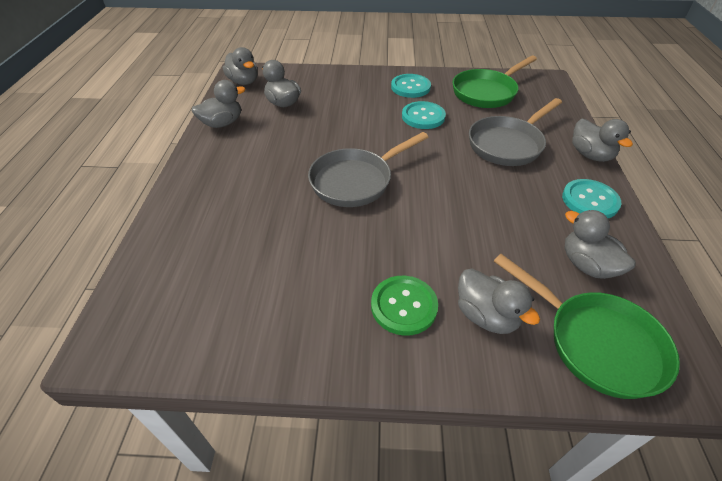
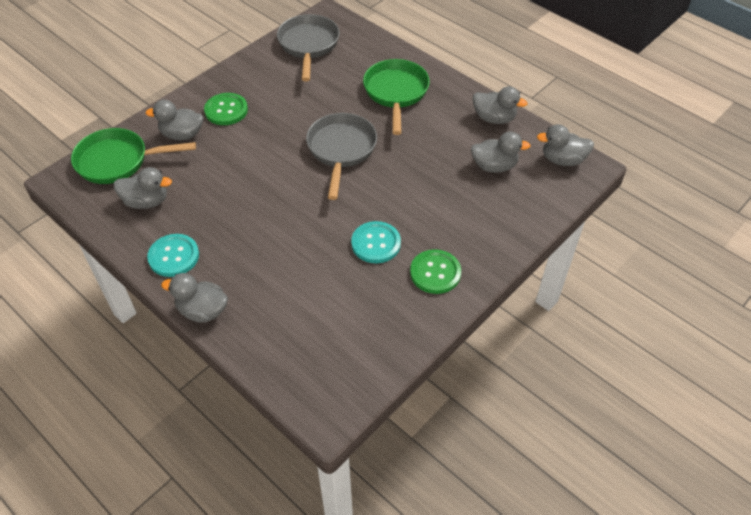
camera: 130 degrees right, 5 degrees up
(222, 123) = (494, 118): grey duck -> grey duck turned 75 degrees counterclockwise
(410, 87) = (435, 273): turquoise button -> green button
(486, 92) = (363, 328): green pan -> green pan (396, 93)
(507, 144) = (278, 268): grey pan -> grey pan (308, 45)

